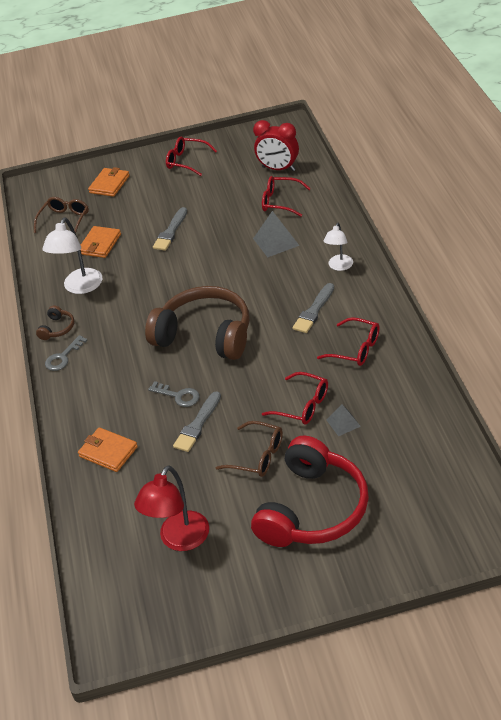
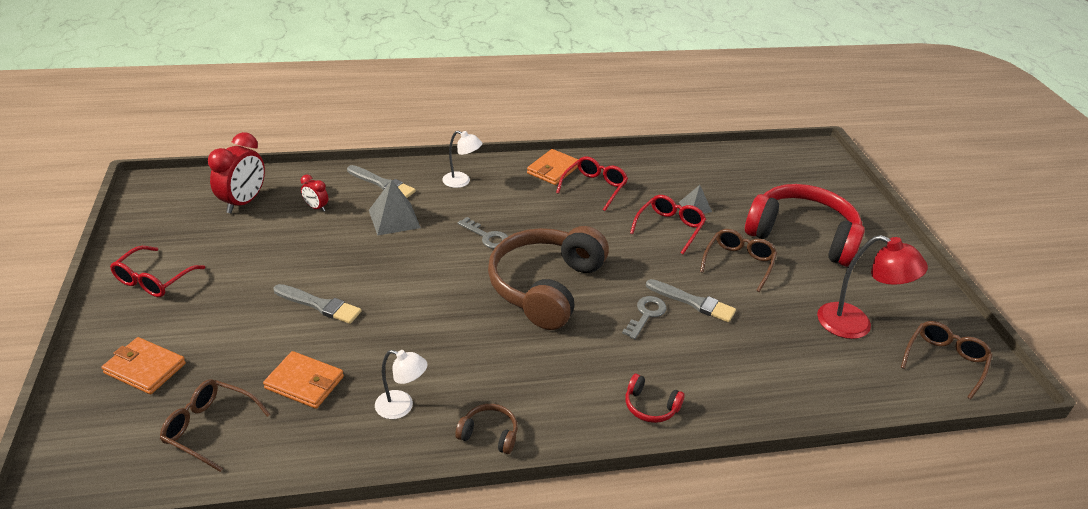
camera: 95 degrees left, 5 degrees down
(63, 357) = (554, 426): grey key -> grey key (487, 236)
(80, 287) = (401, 407): white lamp -> white lamp, size x0.62
(80, 404) = (650, 406): none -> red headphones
(108, 452) = (735, 380): orange wallet -> orange wallet (553, 169)
(135, 605) = (944, 361): none -> brown glasses
(280, 202) = (316, 207): red glasses -> red clock
(314, 311) = (529, 205): grey brush -> grey brush (382, 184)

